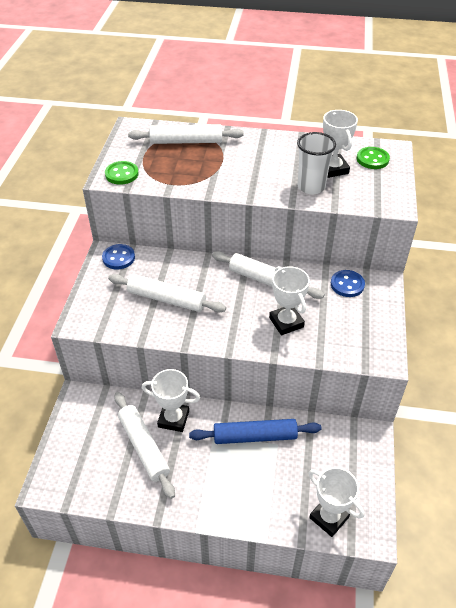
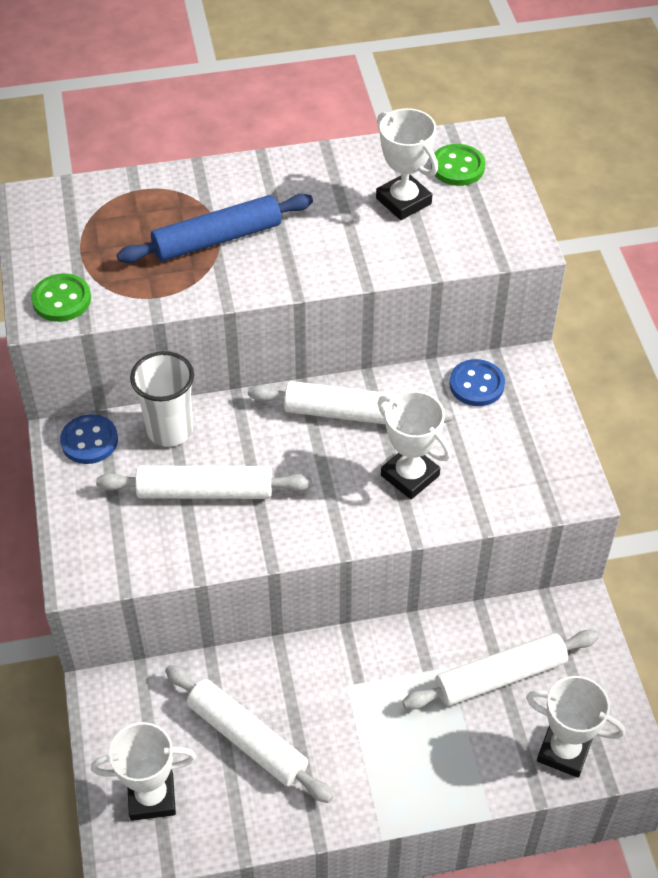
camera: 20 degrees left, 5 degrees up
(173, 419) = (273, 679): white trophy -> white trophy (152, 797)
(186, 141) = (140, 207): white rolling pin -> white rolling pin (500, 677)
(255, 436) = (409, 666): blue rolling pin -> blue rolling pin (217, 239)
(311, 187) = (383, 244): white cup -> white cup (170, 430)

